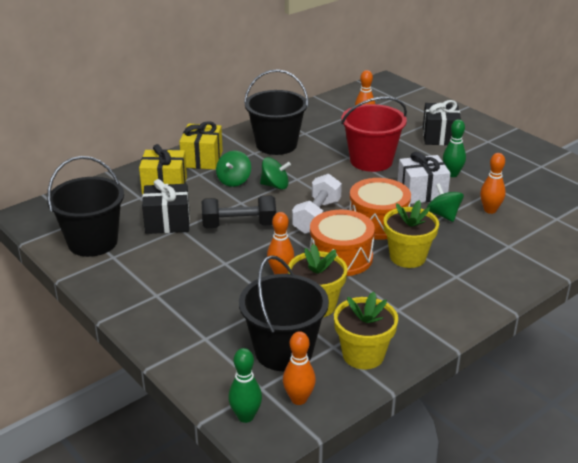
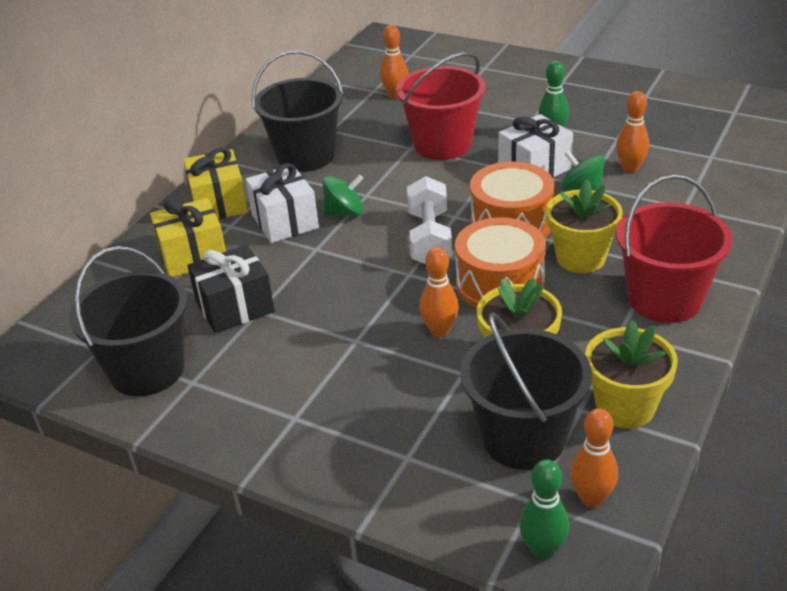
camera: 20 degrees left, 5 degrees up
(234, 181) = (284, 221): green spinning top -> white gift
(239, 225) = (337, 281): black dumbbell -> none
(440, 136) = (502, 90): black gift -> none
(444, 299) = (664, 299): none -> red bucket

